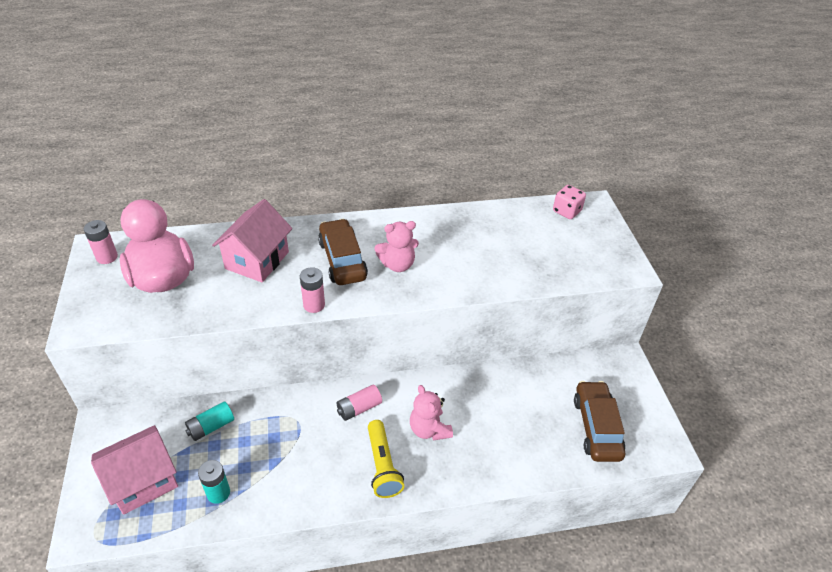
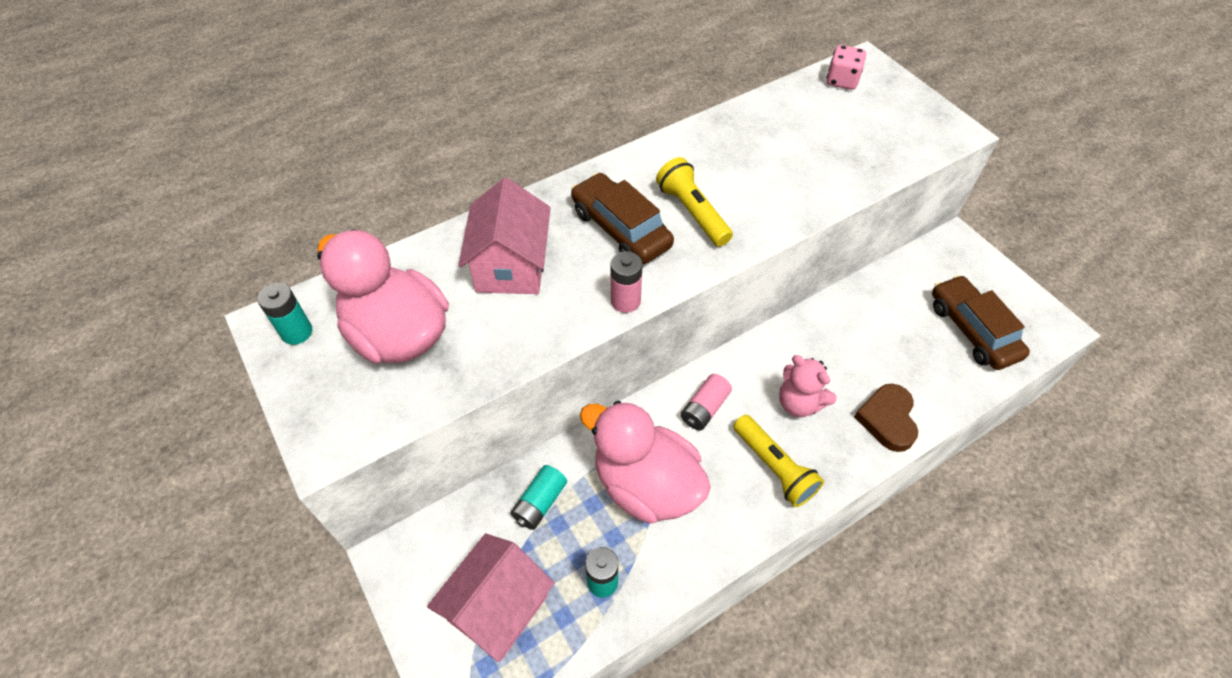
camera: 20 degrees left, 10 degrees up
(107, 257) = (297, 332): pink battery -> turquoise battery
(287, 442) = (646, 485): none -> pink duck
(397, 264) = (692, 212): pink teddy bear -> yellow flashlight
(488, 465) = (887, 419): none -> brown heart

